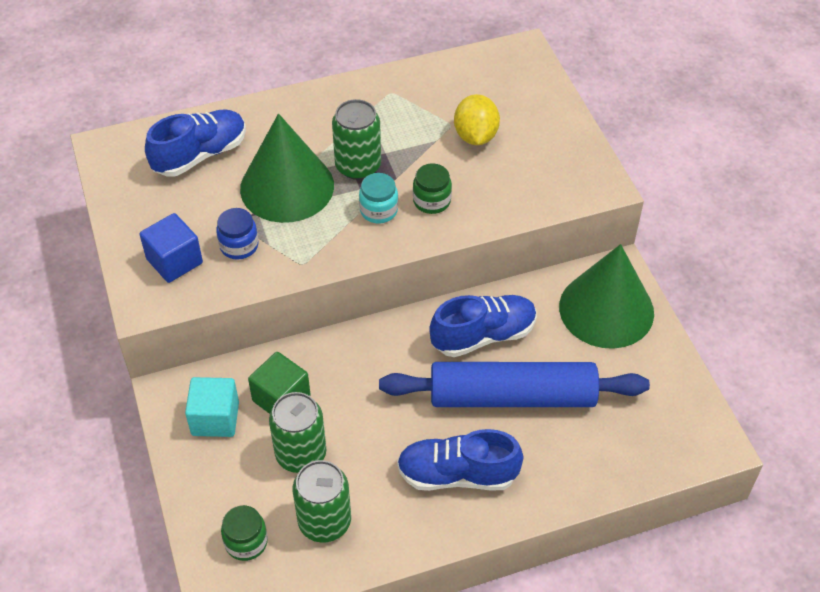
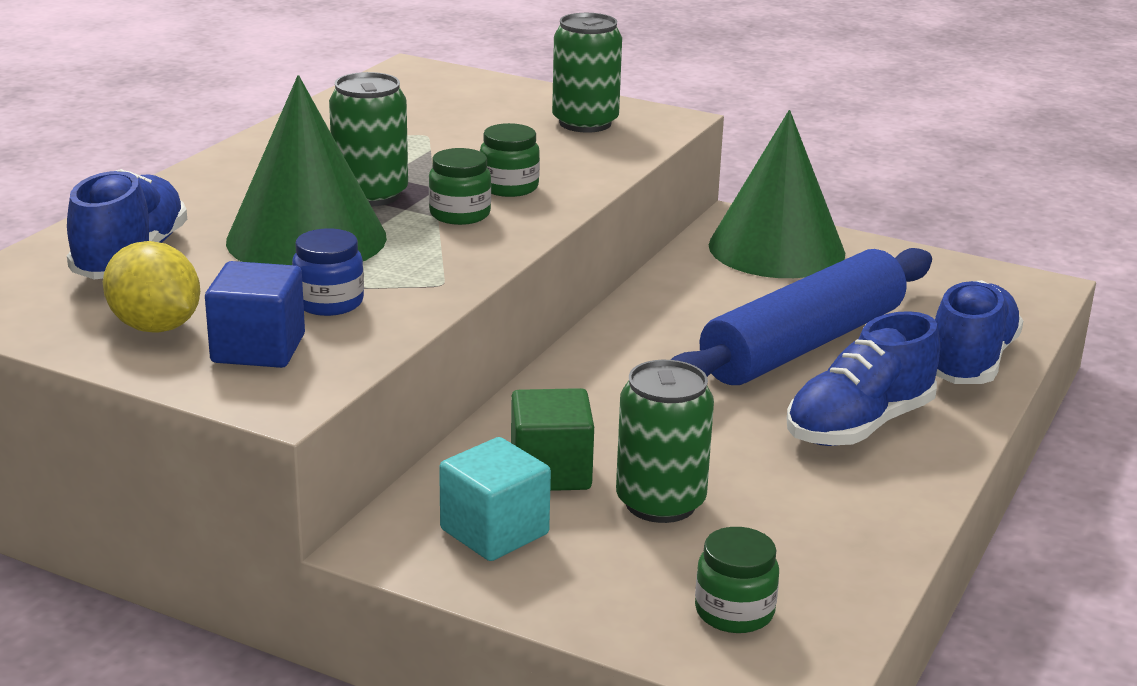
camera: 45 degrees left, 25 degrees down
(324, 522) = (792, 540): green can -> green can (585, 123)
(379, 210) = (460, 214): turquoise jar -> green jar
(475, 136) = (470, 132): yellow lemon -> yellow lemon (155, 327)
(483, 335) = (691, 318): blue shoe -> blue shoe (970, 362)

